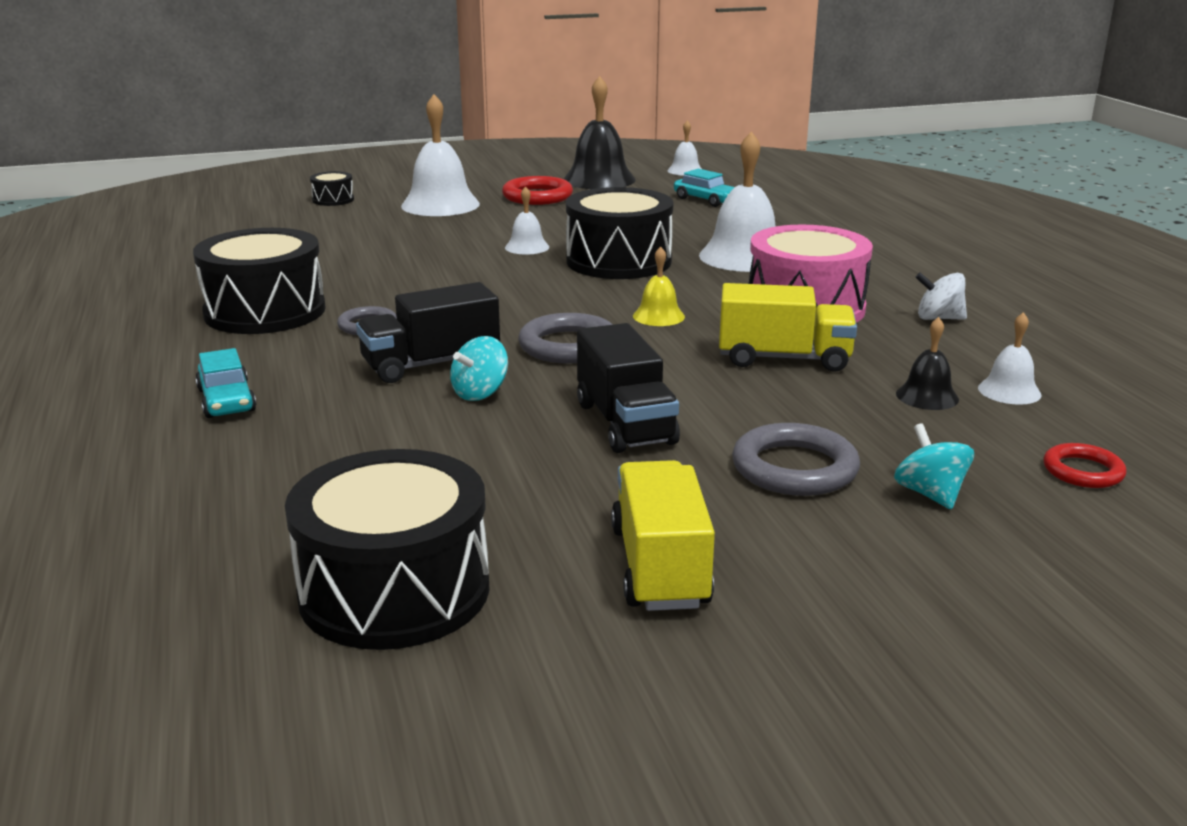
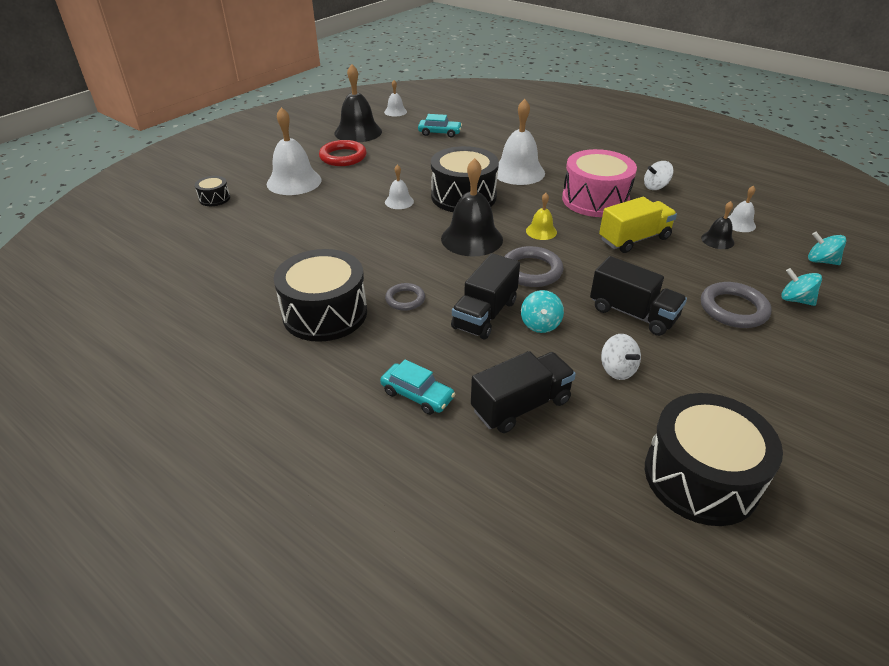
camera: 35 degrees left, 15 degrees up
(314, 448) = (521, 406): none -> black truck
(493, 462) = (617, 369): none -> white spinning top
(551, 299) = (472, 238): none -> black bell
(660, 567) = (771, 397): yellow truck -> none
(1083, 471) = (821, 261): red ring -> turquoise spinning top

